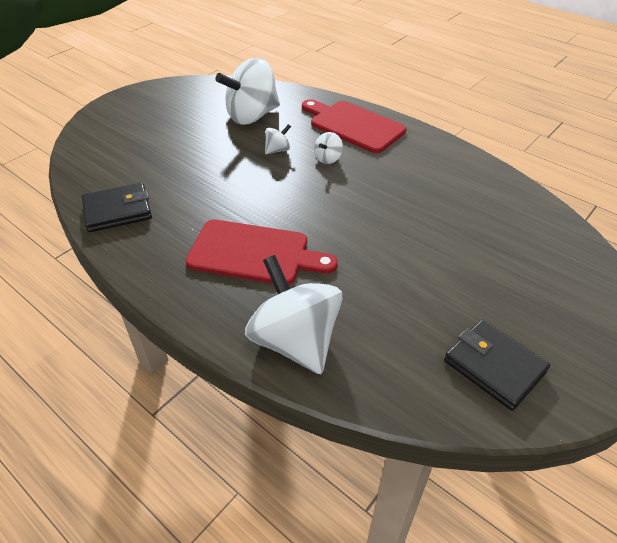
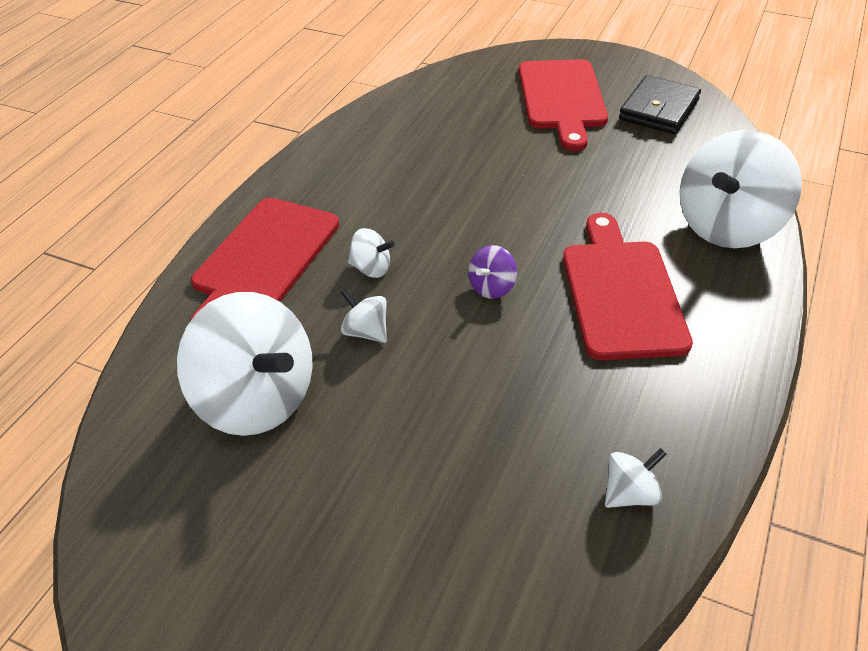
camera: 105 degrees left, 0 degrees up
(118, 211) = (630, 494): black wallet -> white spinning top
(289, 199) = (492, 287): none -> purple spinning top
(523, 298) = (562, 98): none -> red cutting board

